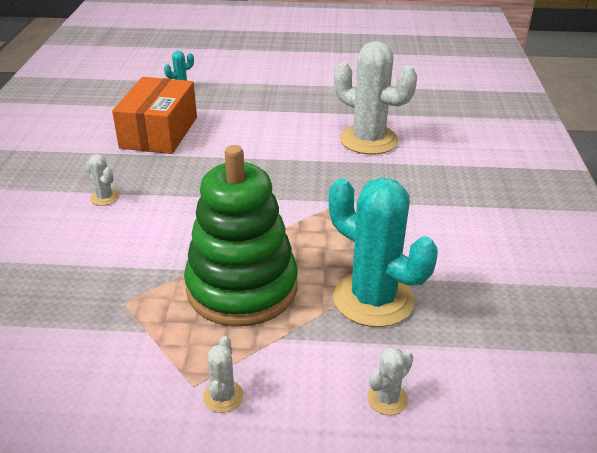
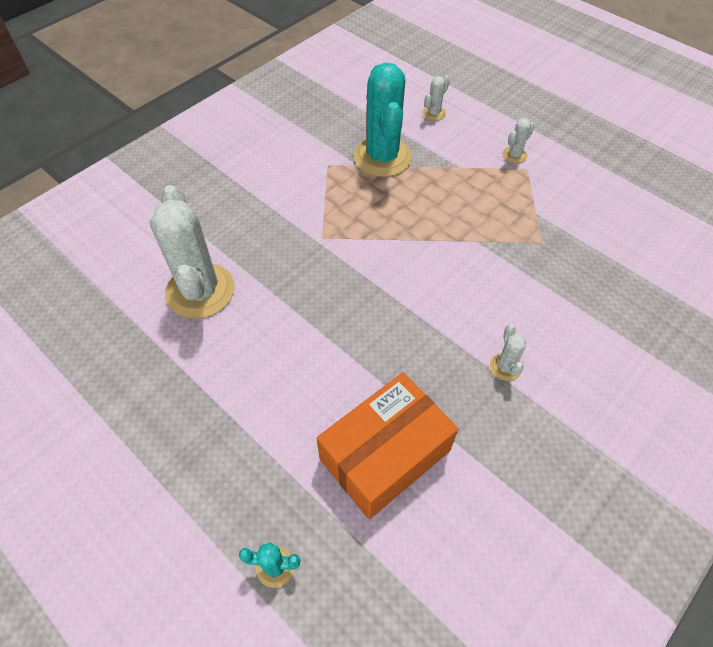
camera: 140 degrees left, 20 degrees up
(242, 288) = (454, 208): green stacking toy -> none
(387, 399) = (434, 113): white cactus -> white cactus turned 45 degrees counterclockwise

